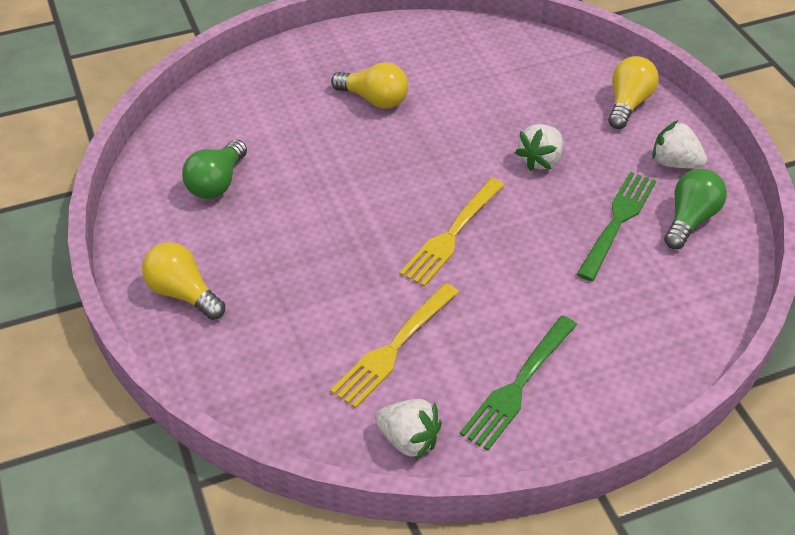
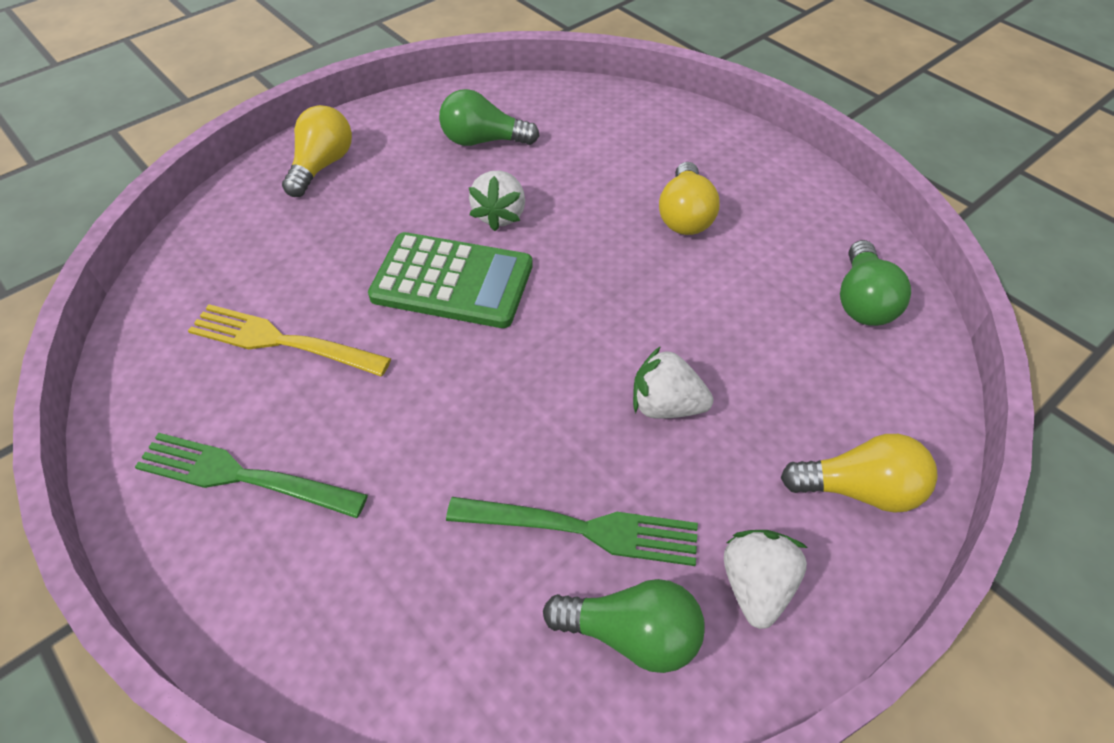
camera: 70 degrees right, 5 degrees up
(378, 236) = (452, 281): none -> green calculator
(408, 440) = (148, 390): white strawberry -> white strawberry (500, 215)
(452, 234) = (481, 347): yellow fork -> none
(494, 51) = (862, 301): none -> green light bulb

